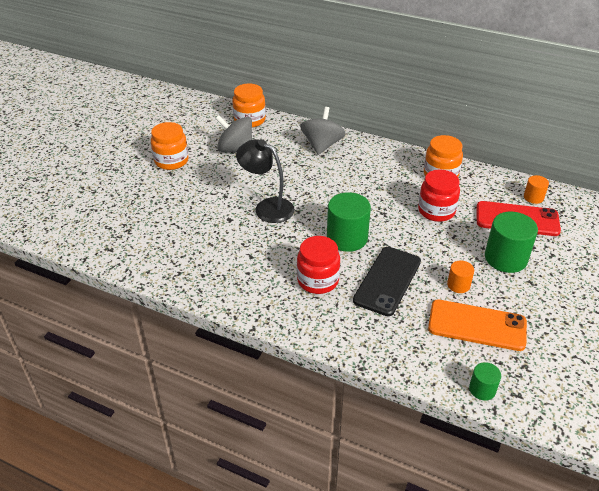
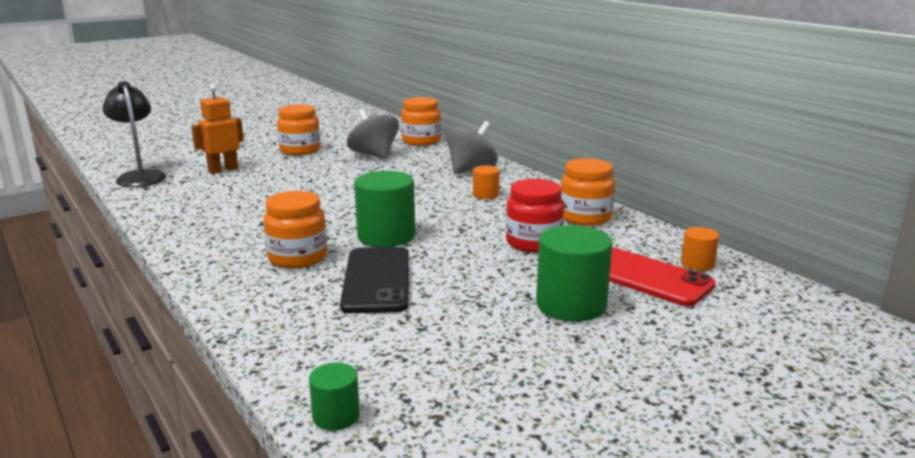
camera: 30 degrees right, 20 degrees down
(142, 206) = (223, 170): none -> orange robot
(267, 207) = (338, 196): black lamp -> black lamp (140, 176)
(318, 280) = (297, 258): red jar -> orange jar
(387, 281) = (377, 280): black phone -> black phone turned 60 degrees counterclockwise
(458, 285) = (463, 309): orange cylinder -> orange cylinder (485, 195)
(477, 325) = (430, 352): orange phone -> none

